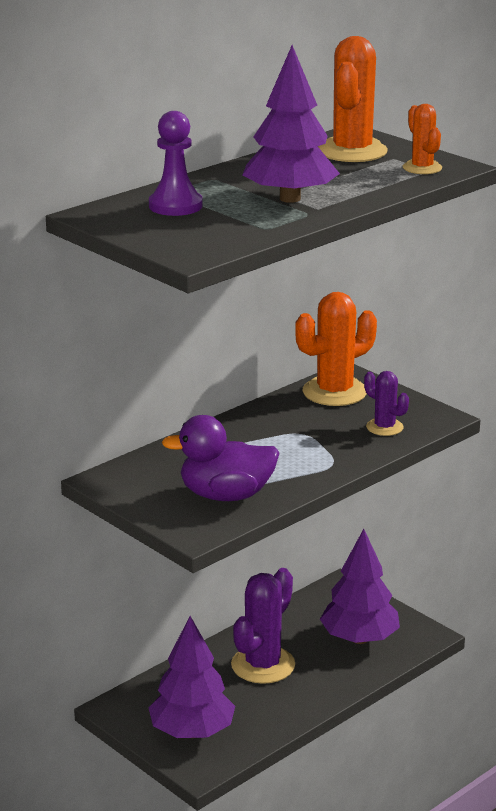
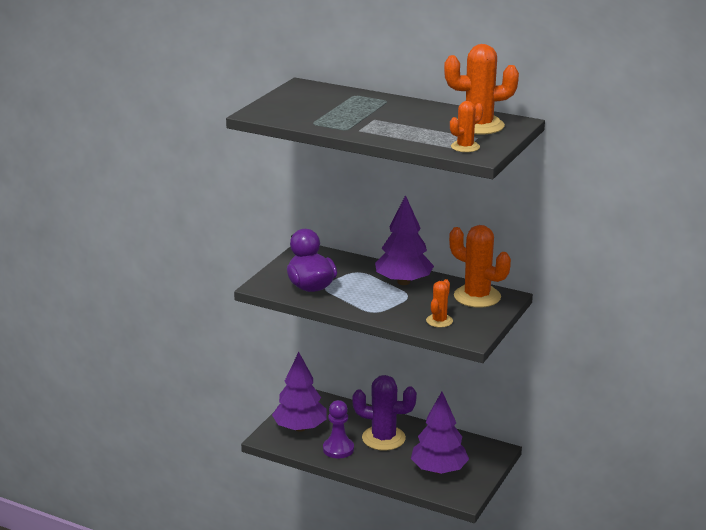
camera: 70 degrees right, 0 degrees up
(175, 206) = (331, 99): purple pawn -> purple pawn (338, 449)
(290, 198) = (369, 122): purple tree -> purple tree (403, 282)
(384, 427) = (439, 321): purple cactus -> orange cactus

